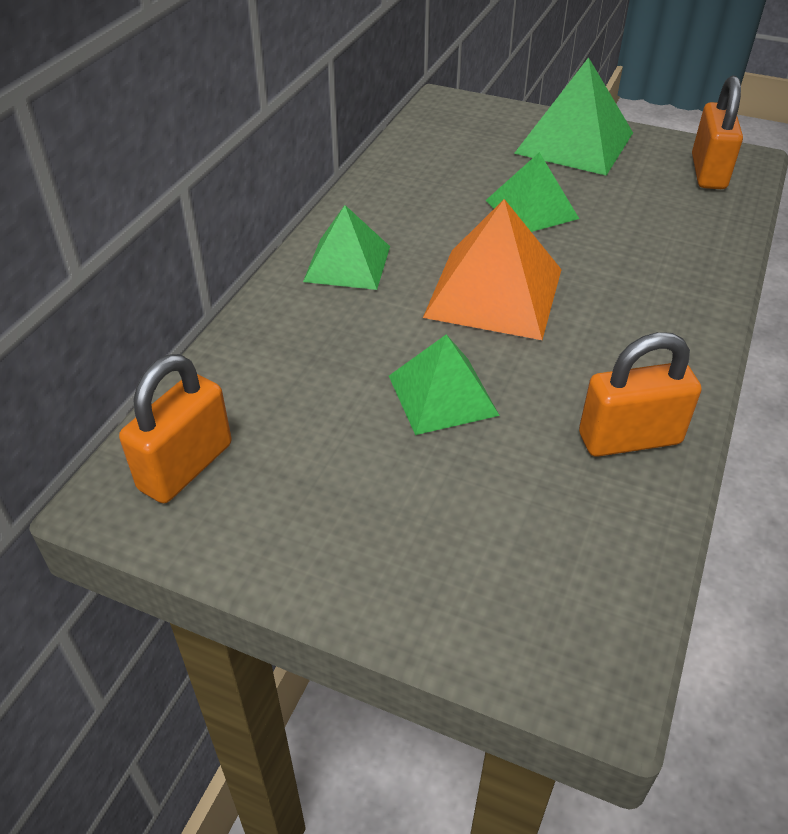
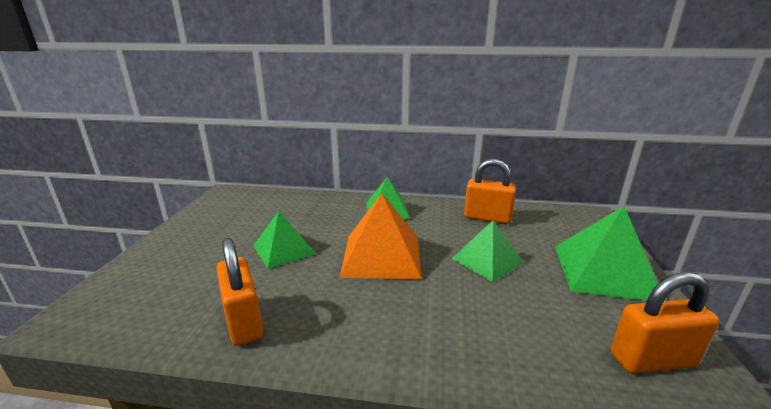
camera: 75 degrees right, 20 degrees down
(186, 466) = (238, 200): orange padlock -> orange padlock (487, 218)

